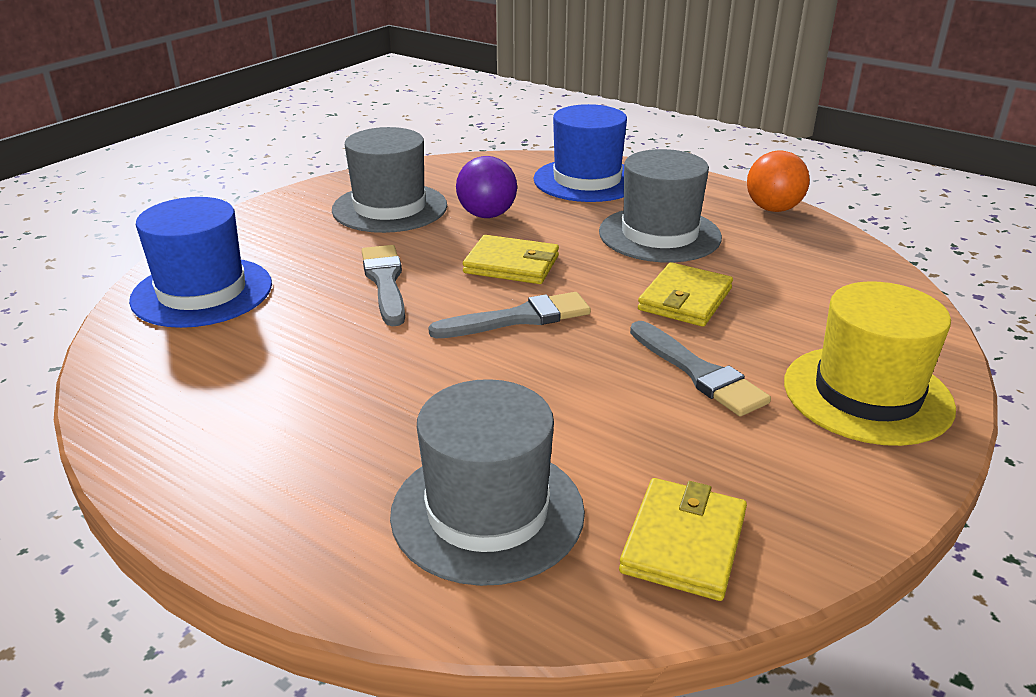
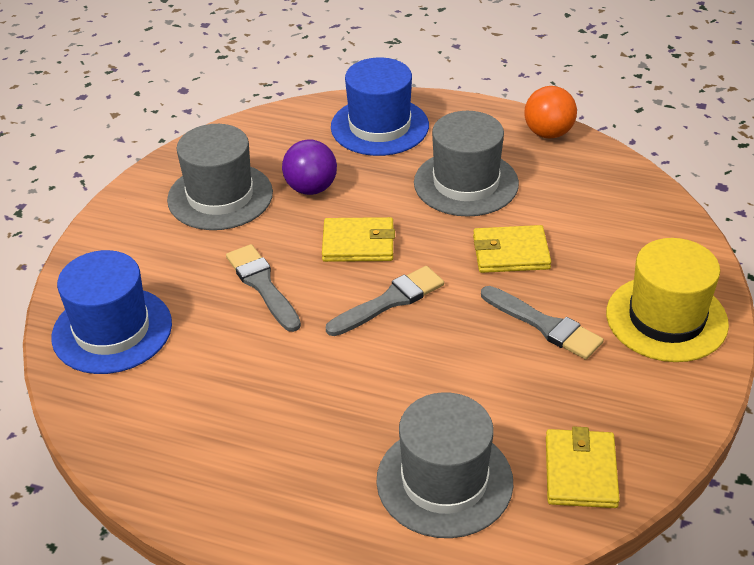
camera: 15 degrees left, 10 degrees up
(685, 299) = (510, 253): yellow wallet -> yellow wallet turned 75 degrees clockwise

